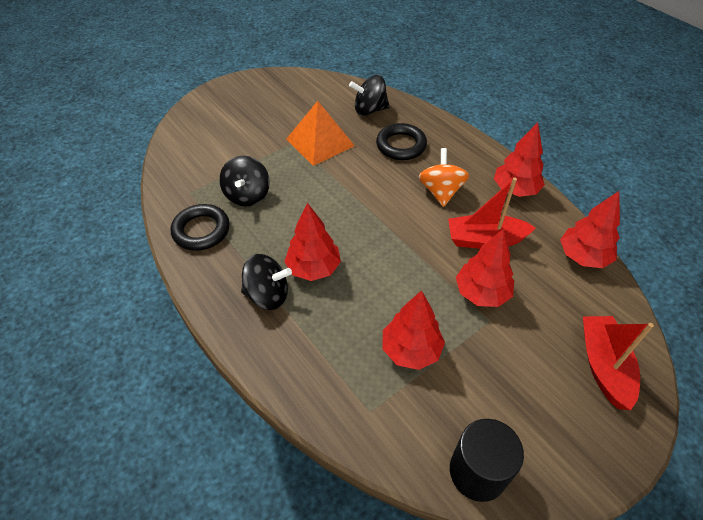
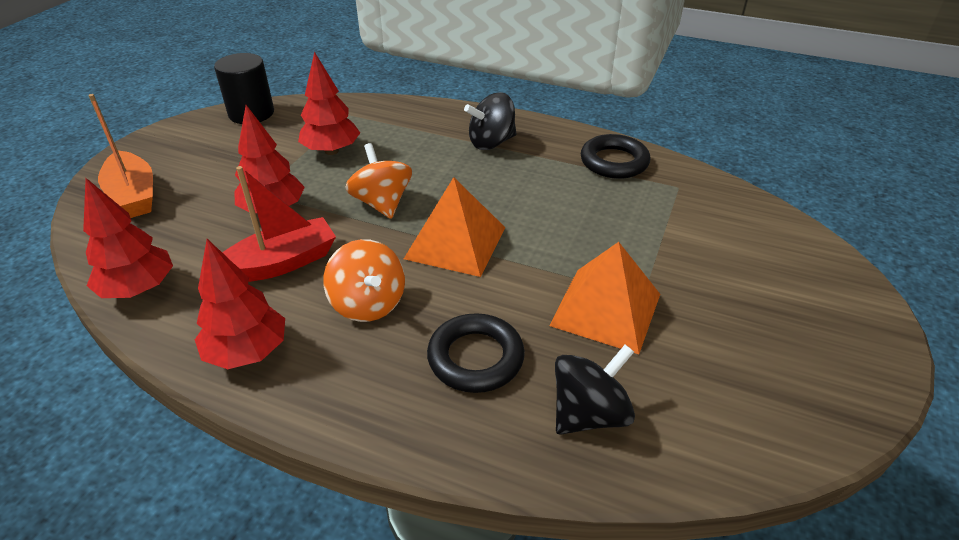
camera: 150 degrees right, 10 degrees down
(247, 195) = (612, 206): black spinning top -> none
(313, 268) = (468, 172): red tree -> none
(367, 210) = (455, 242): none -> orange pyramid
(396, 264) = (382, 203): none -> orange spinning top
(603, 366) = (133, 195): red boat -> orange boat

